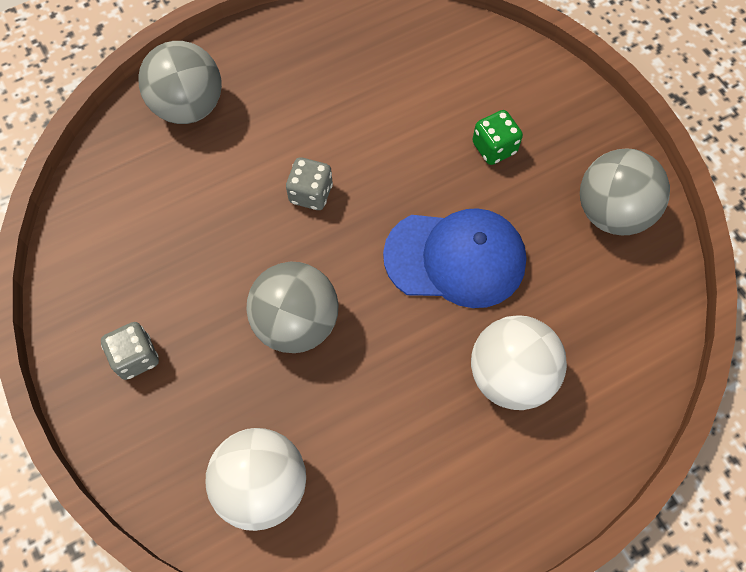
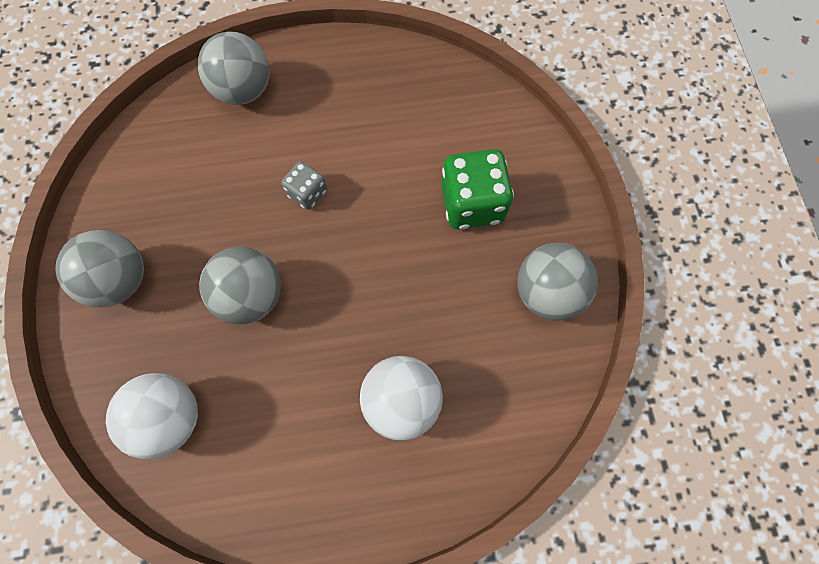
camera: 20 degrees right, 5 degrees up
(136, 357) = (120, 280): grey dice -> grey ball
(455, 258) = (399, 287): blue cap -> none
(494, 148) = (472, 204): green dice -> green dice, size x1.80

